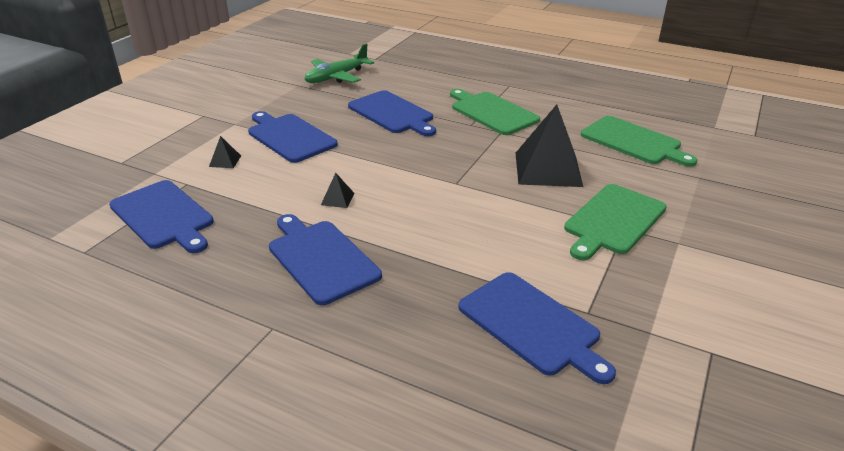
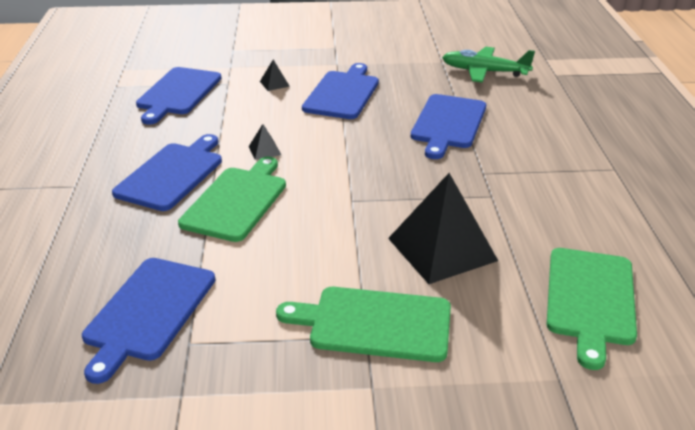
camera: 60 degrees right, 0 degrees up
(492, 112) = (529, 177): green cutting board -> green cutting board (236, 201)

